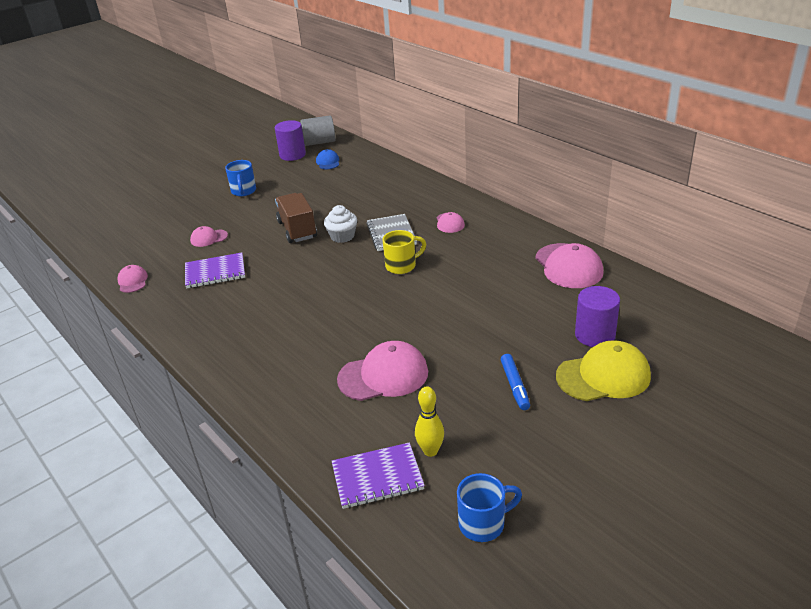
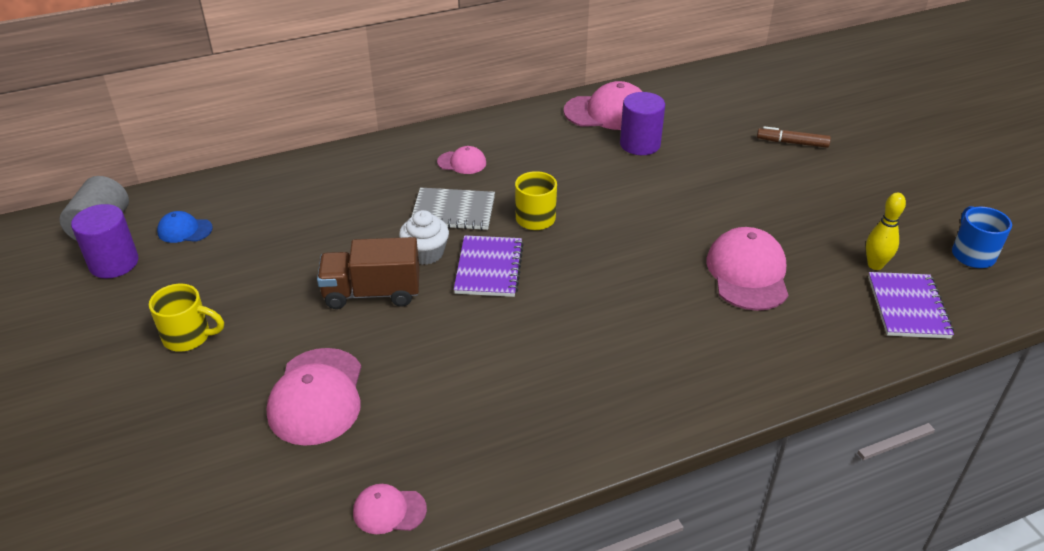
camera: 75 degrees left, 5 degrees up
(208, 238) = (317, 396): pink cap -> pink cap, size x1.89
(215, 272) = (432, 397): purple notebook -> purple notebook (489, 268)
(243, 191) = (188, 337): blue mug -> yellow mug
(515, 386) = (791, 193): blue marker -> none
(595, 335) = (730, 130): purple cylinder -> purple cylinder (640, 144)
(603, 376) = (792, 143): yellow cap -> brown marker

